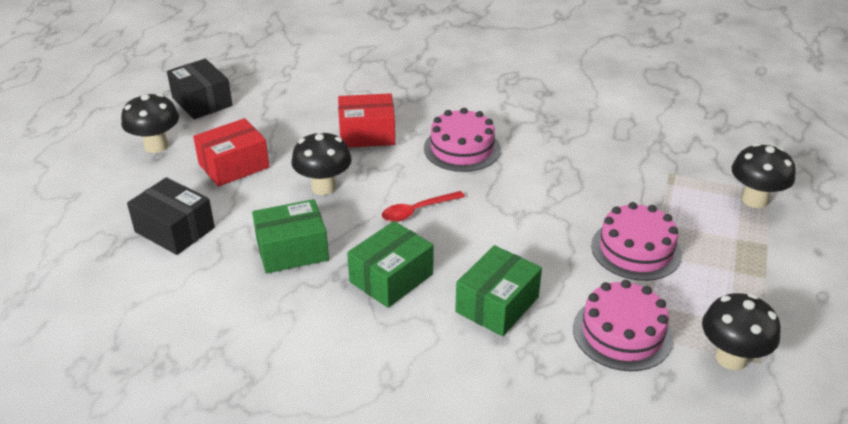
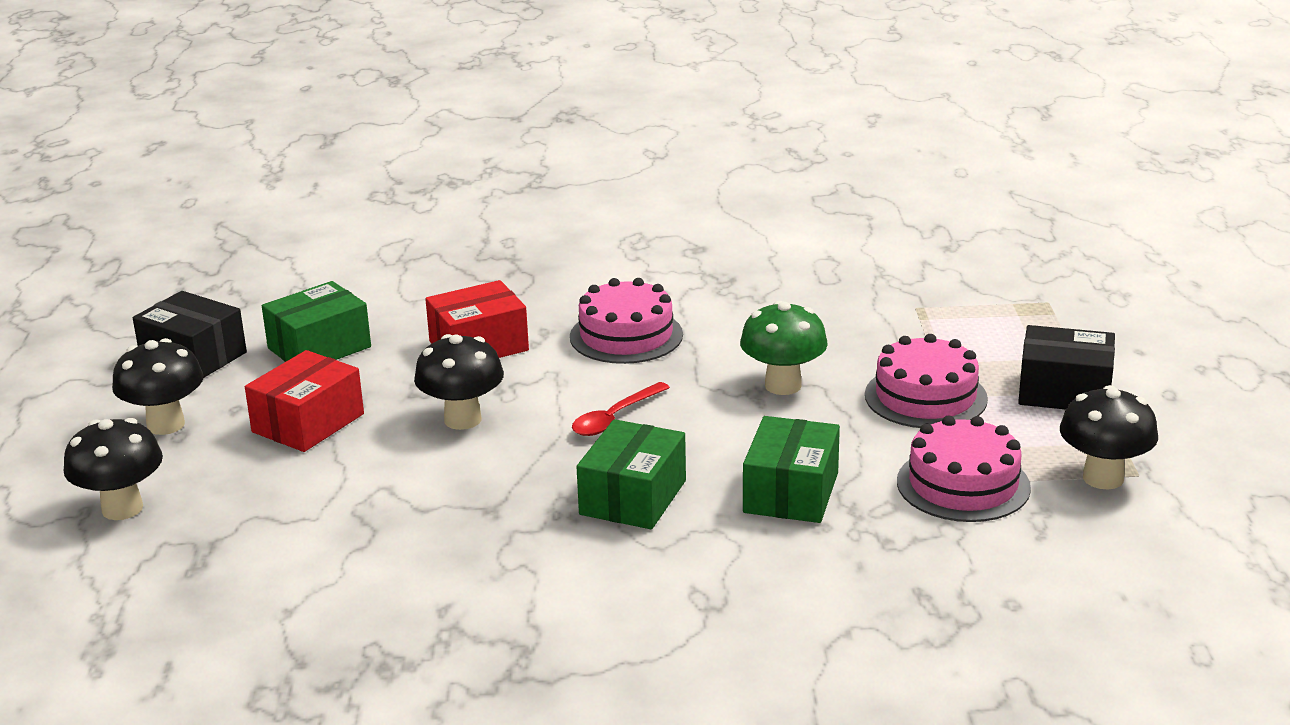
camera: 20 degrees left, 10 degrees down
(174, 230) = (279, 515): black box -> black box (1064, 391)
(292, 250) = (472, 499): green box -> green box (319, 348)
(541, 214) = (783, 385): none -> green mushroom
(754, 200) = (1036, 314): black mushroom -> black mushroom (122, 508)

